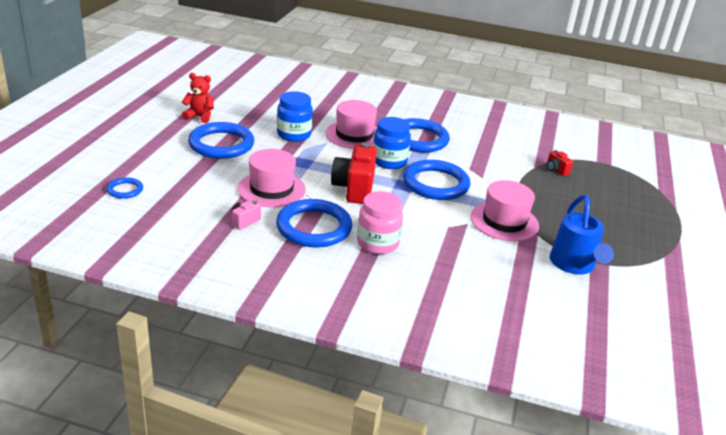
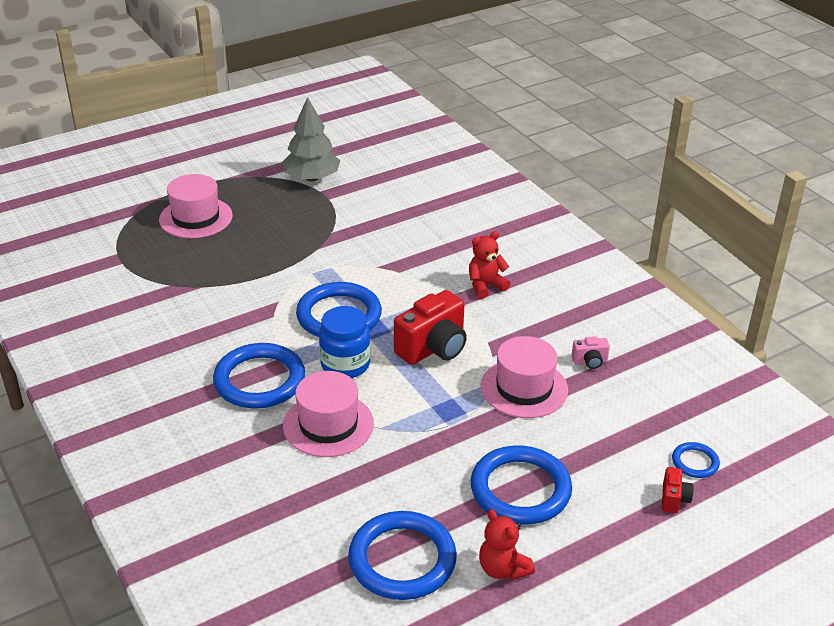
camera: 135 degrees left, 5 degrees up
(294, 135) = (406, 462): blue jar -> none
(314, 227) = (527, 325): blue ring -> blue ring (402, 559)
(377, 243) = (485, 286): pink jar -> red teddy bear
(504, 221) = (339, 253): pink hat -> pink hat (196, 218)
(556, 170) = (186, 273): red camera -> red camera (674, 499)
(574, 265) = (348, 202): blue watering can -> none
(636, 273) = (311, 178): none -> grey tree

